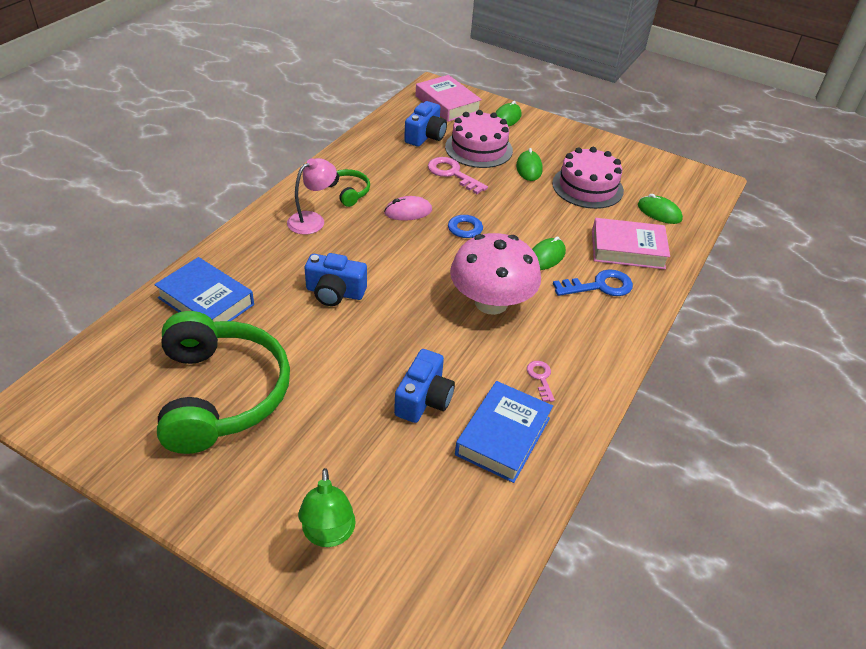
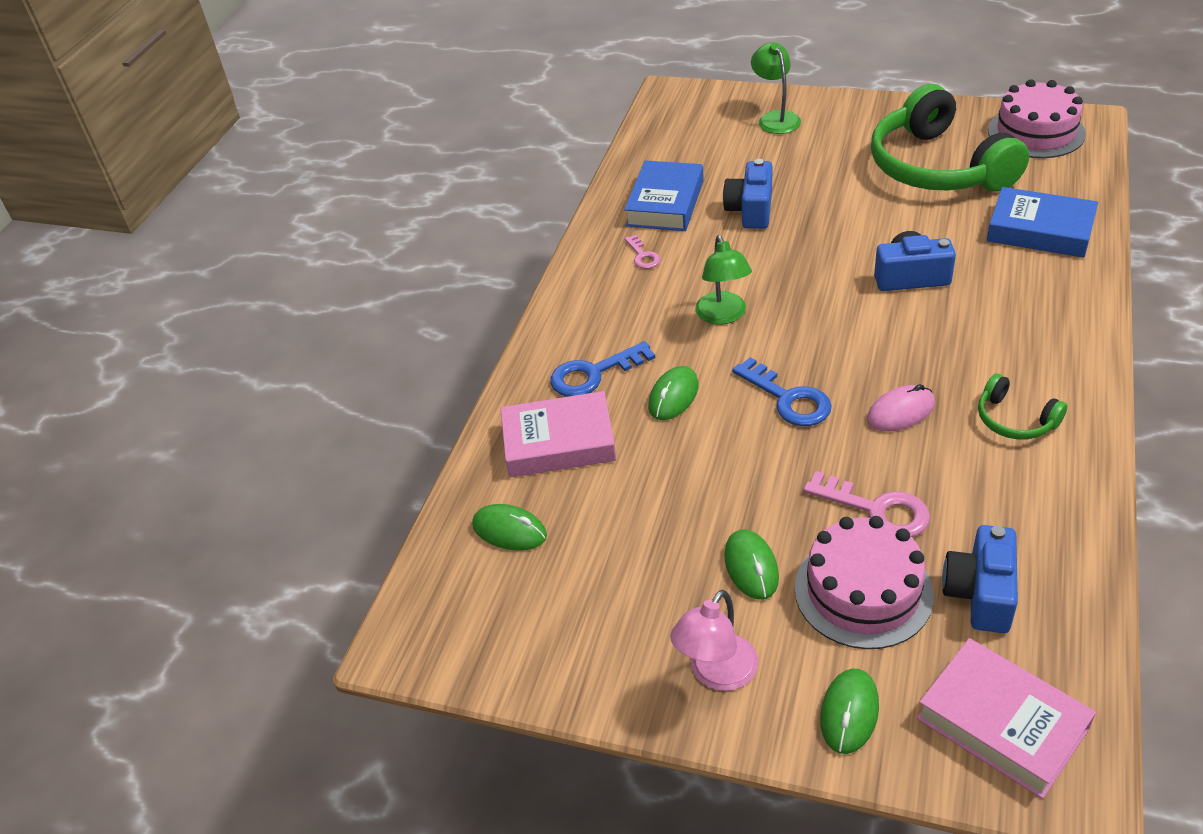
camera: 175 degrees right, 0 degrees up
(312, 220) = (1021, 359): pink lamp -> pink lamp (716, 674)
(491, 302) = (723, 316): pink mushroom -> green lamp
(587, 187) = (636, 553): pink cake -> pink cake (1036, 132)

